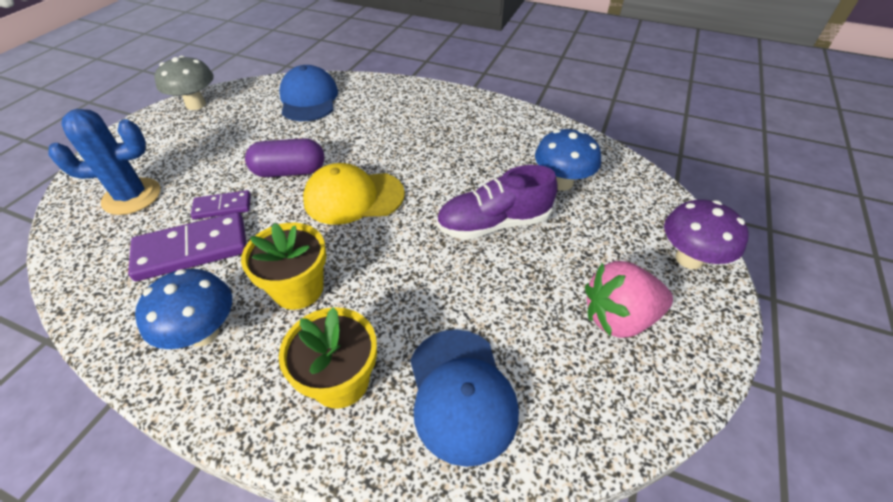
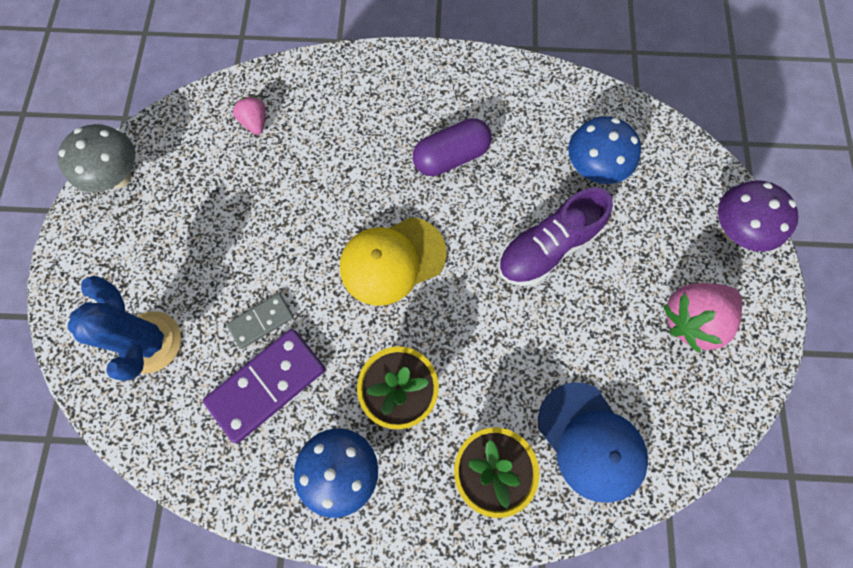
camera: 20 degrees left, 25 degrees up
(132, 196) = (150, 342): blue cactus -> blue cactus turned 75 degrees counterclockwise
(222, 207) = (261, 321): purple domino -> grey domino
(289, 171) = (303, 247): purple capsule -> purple capsule (451, 157)
(309, 99) = (255, 122): blue cap -> pink strawberry

